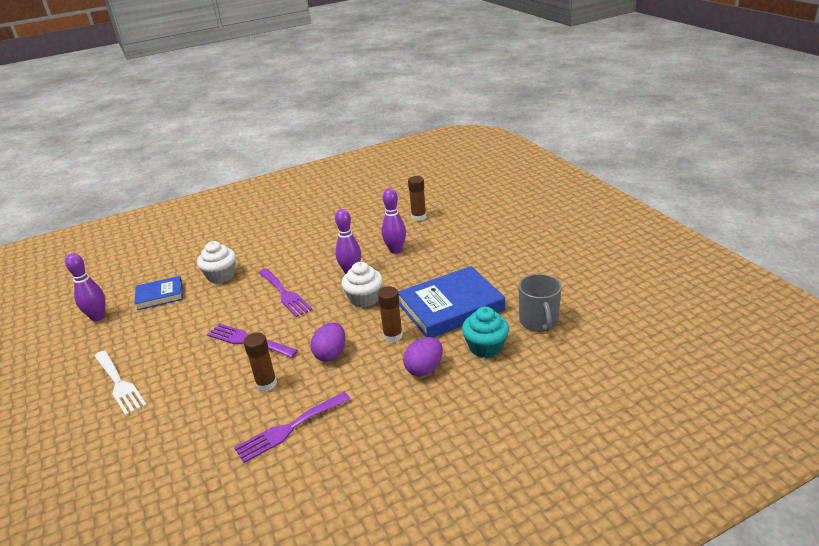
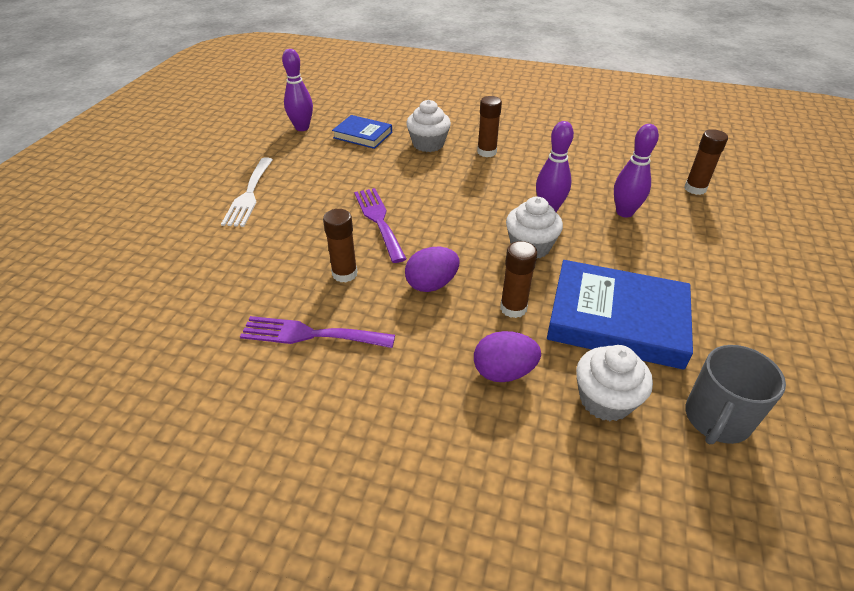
camera: 40 degrees right, 10 degrees up
(270, 259) = (486, 152): none -> brown glue stick
(285, 294) = (461, 194): purple fork -> none
(485, 347) = (605, 400): turquoise cupcake -> white cupcake

